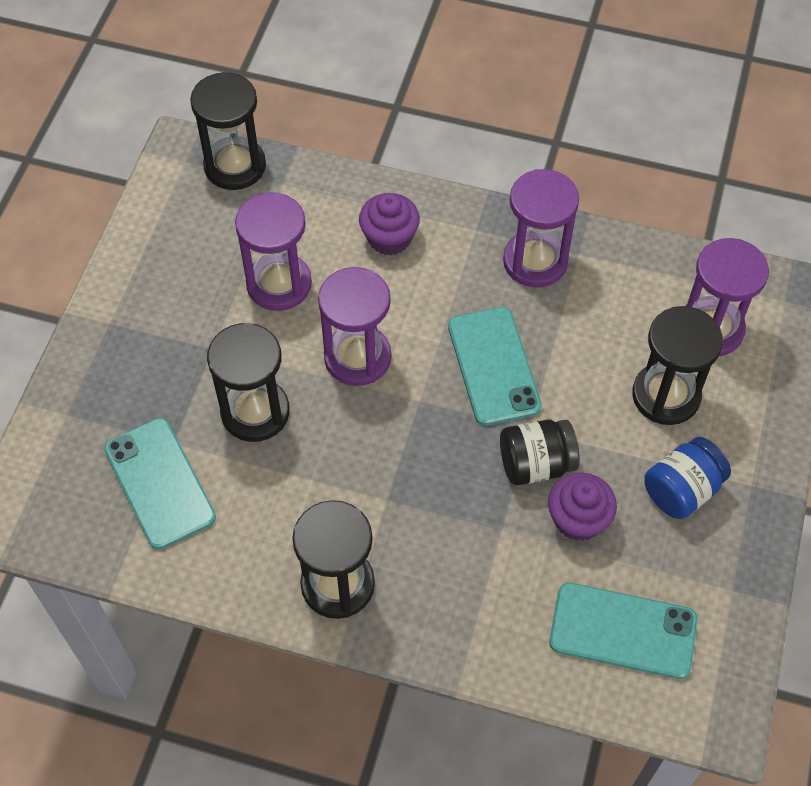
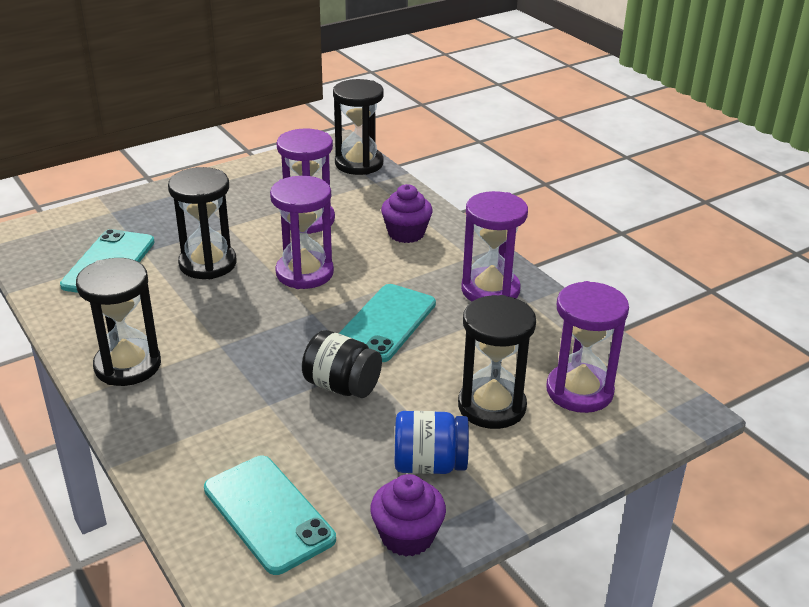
camera: 40 degrees right, 25 degrees down
(578, 519) = (328, 432): purple cupcake -> purple cupcake (407, 536)

